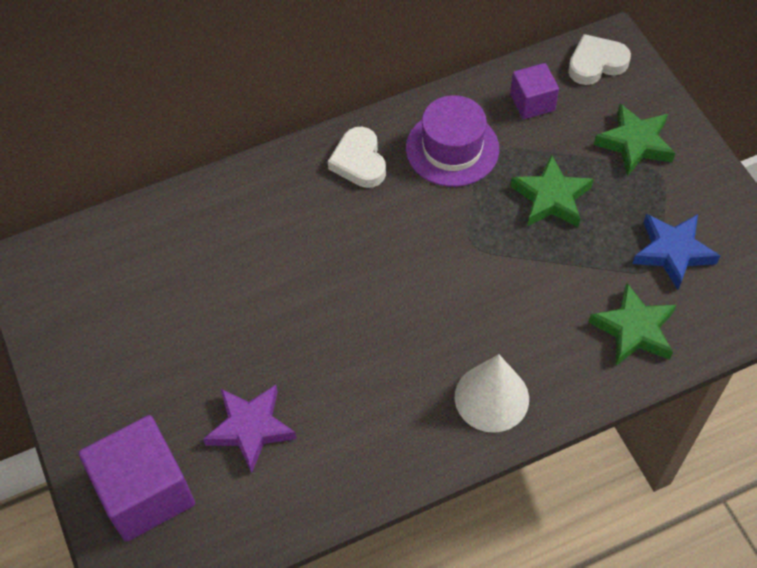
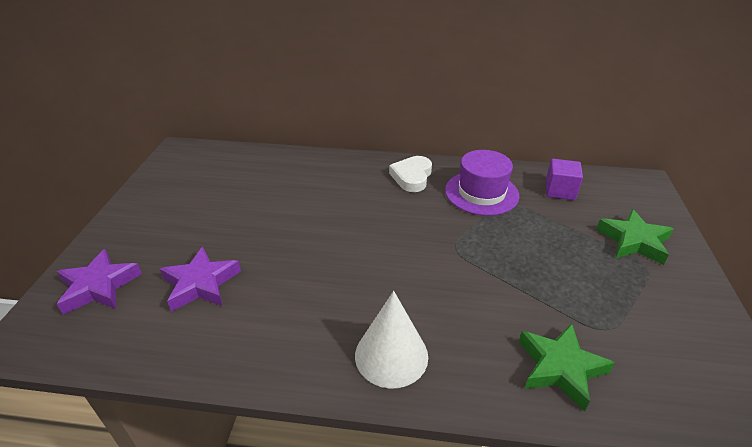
camera: 30 degrees right, 20 degrees down
(145, 492) = (99, 286): purple cube -> purple star
(551, 198) = (539, 246): green star -> none
(596, 63) = (625, 188): white heart -> none
(672, 252) = (632, 326): blue star -> none

